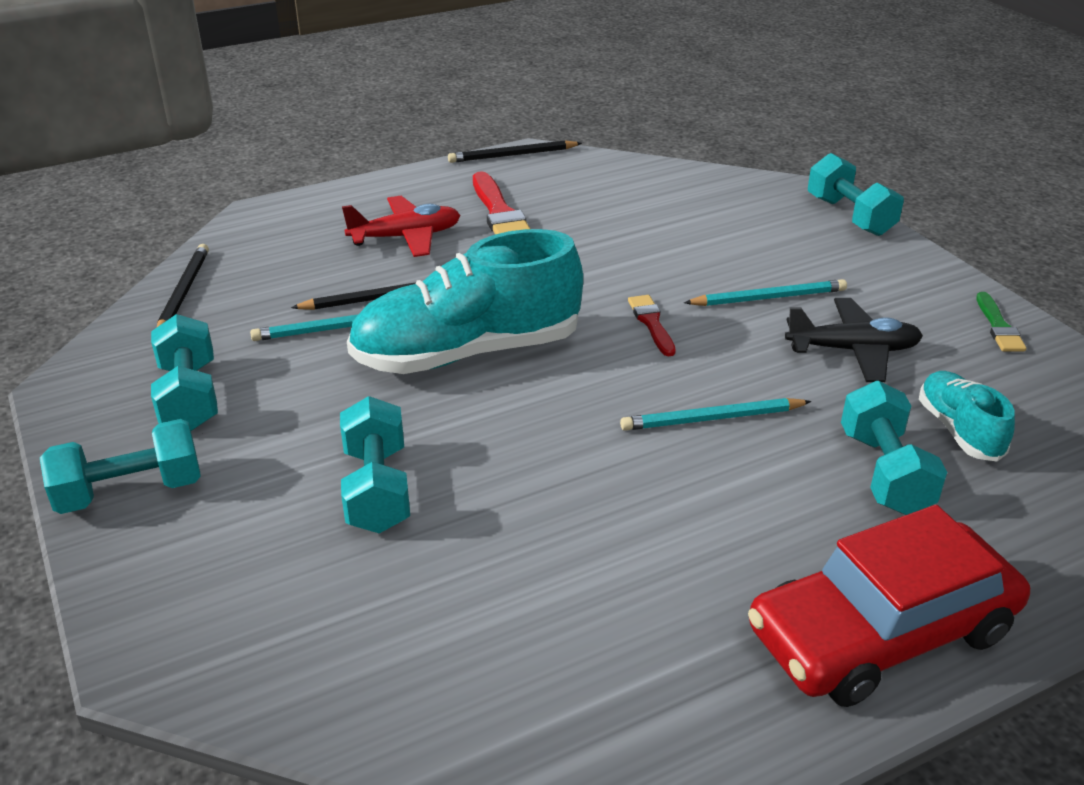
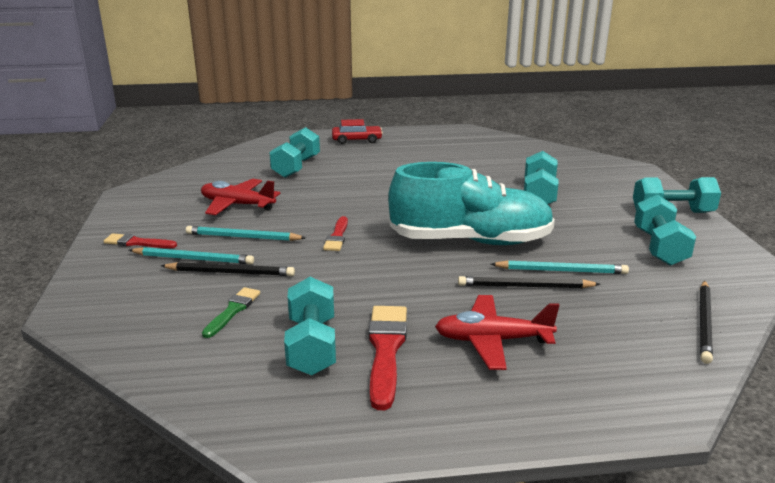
camera: 160 degrees left, 10 degrees down
(512, 155) = (314, 445): black pencil -> black pencil (231, 272)
(712, 419) = (351, 192): turquoise pencil -> turquoise pencil (194, 259)
(849, 216) = (85, 281): turquoise dumbbell -> turquoise dumbbell (312, 346)
(853, 350) = (237, 205): black plane -> red plane
(878, 265) = (137, 243): none -> red brush
(881, 632) = (357, 140): red car -> red car, size x0.50
(959, 430) = (240, 172): turquoise shoe -> none
(998, 326) = (137, 201): green brush -> green brush (232, 311)

